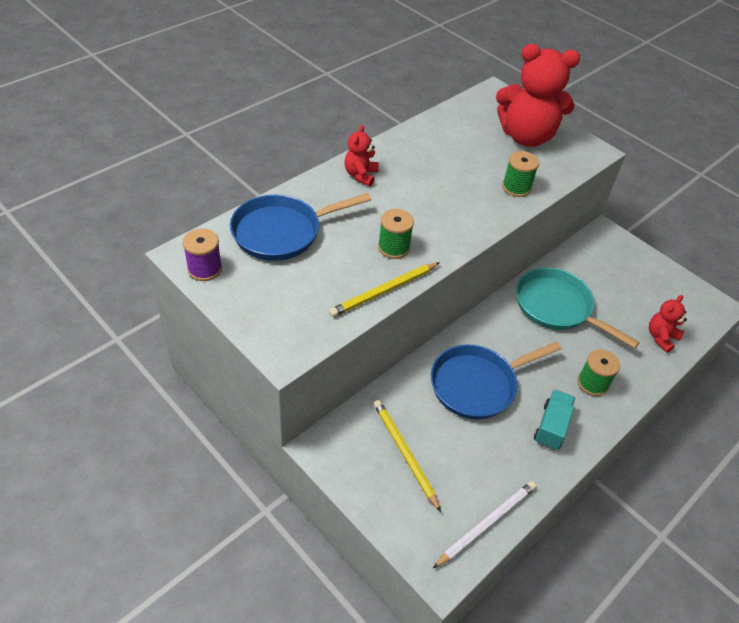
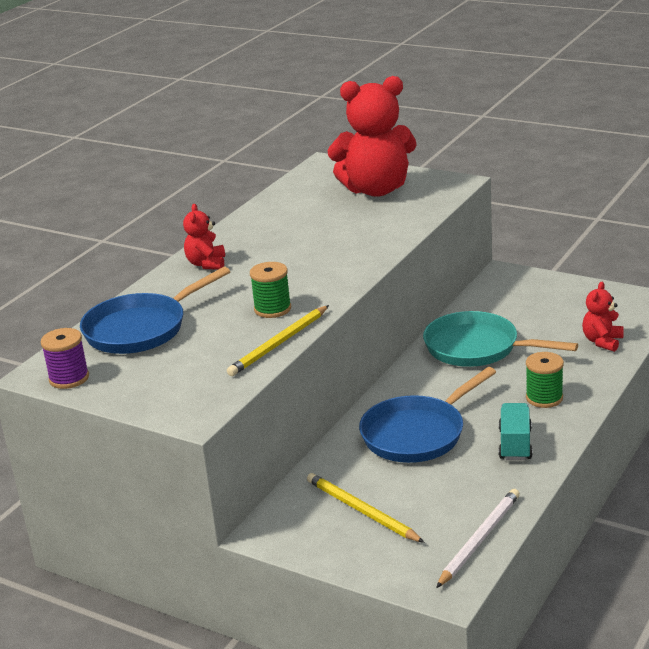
camera: 10 degrees left, 20 degrees down
(516, 188) = (384, 231): green spool -> none

